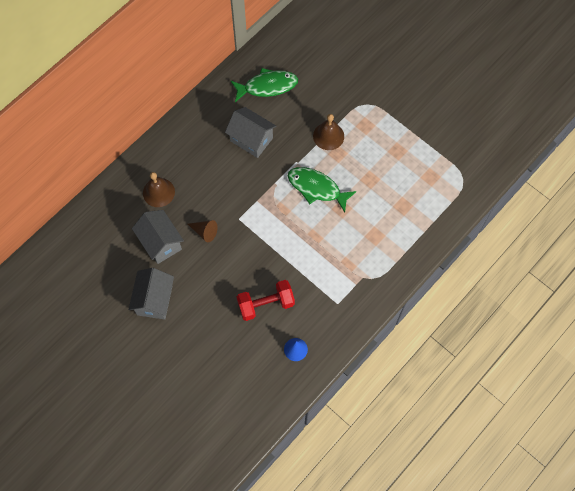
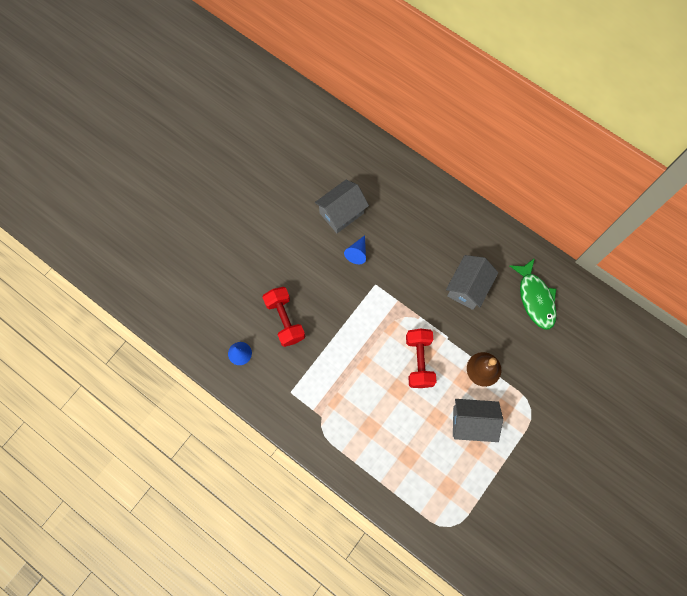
camera: 85 degrees right, 5 degrees up
(154, 300) = (282, 215): grey house -> grey house (472, 422)
(158, 192) = (396, 204): brown bell -> none
(204, 232) = (357, 253): brown cone -> blue cone
(317, 188) = (419, 361): green fish -> red dumbbell

